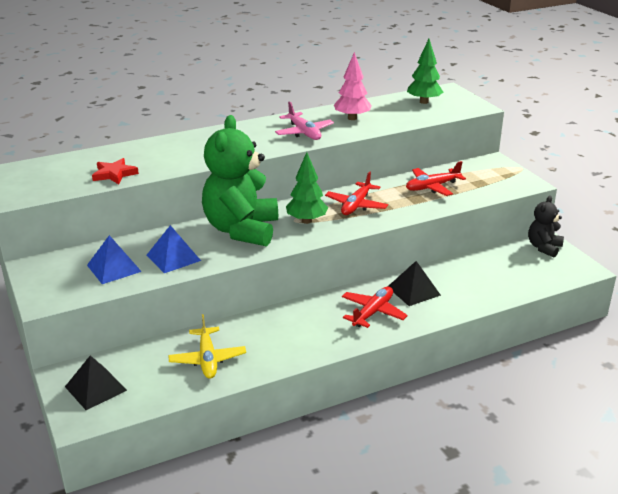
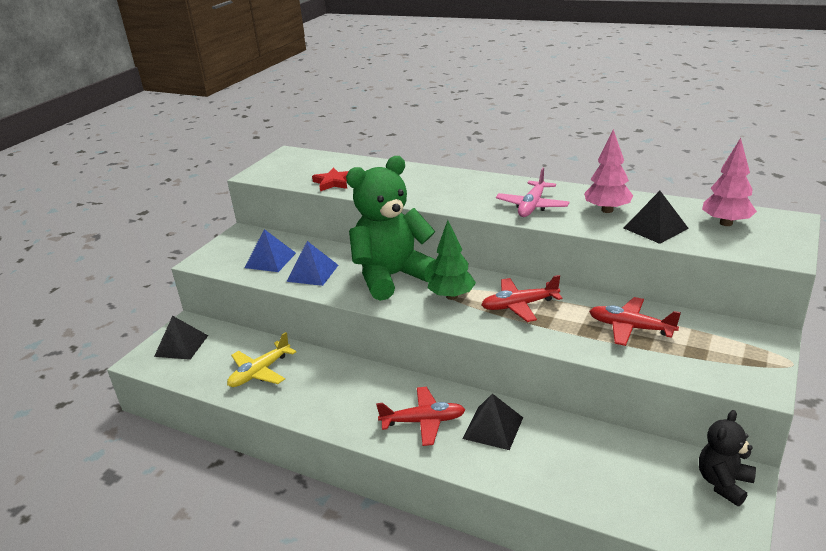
camera: 55 degrees right, 0 degrees up
(397, 117) = (655, 228): none -> black pyramid
(424, 102) = (726, 223): green tree -> pink tree
(544, 247) = (723, 483): black teddy bear -> black teddy bear turned 45 degrees counterclockwise

